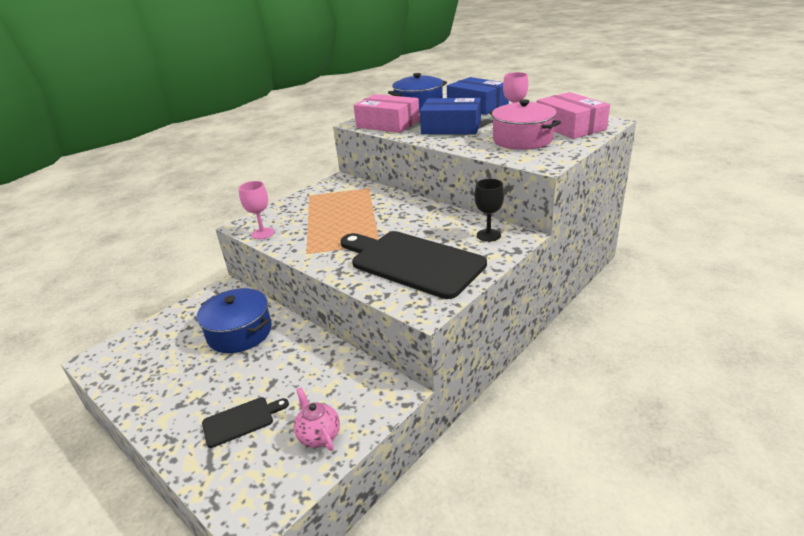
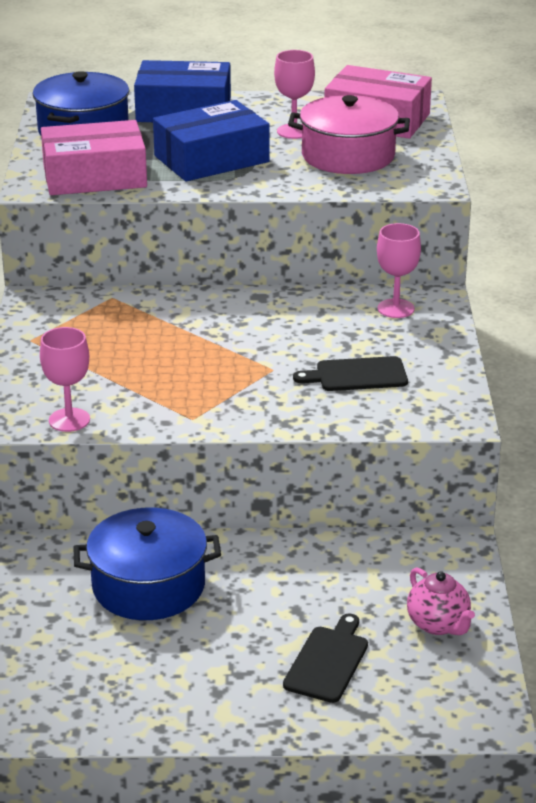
camera: 45 degrees left, 0 degrees up
(319, 435) = (438, 624): pink teapot -> pink teapot turned 135 degrees counterclockwise
(412, 262) = (357, 375): black cutting board -> black cutting board, size x0.46
(488, 235) = (396, 308): black goblet -> pink goblet

